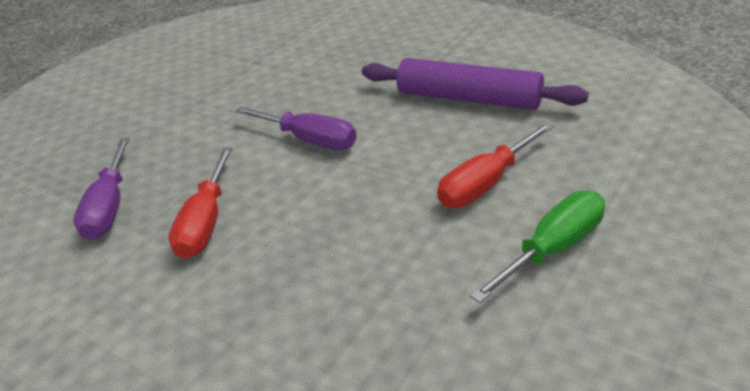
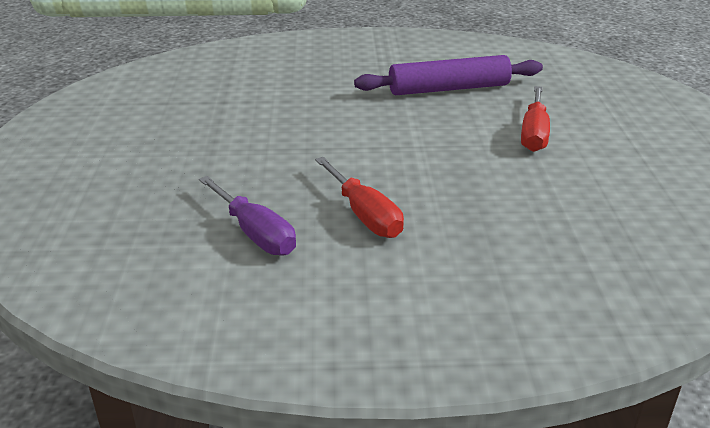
camera: 40 degrees left, 5 degrees down
(310, 140) = (365, 142): purple screwdriver -> none
(553, 249) = (621, 155): green screwdriver -> none

